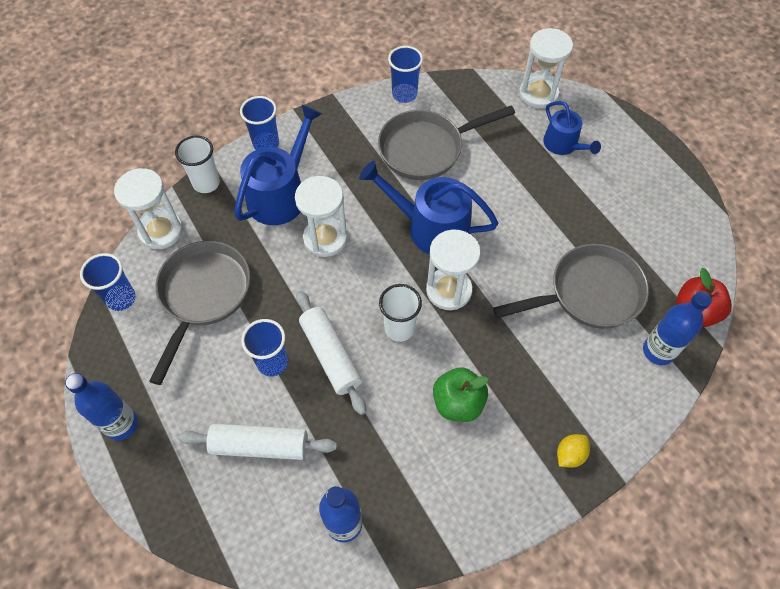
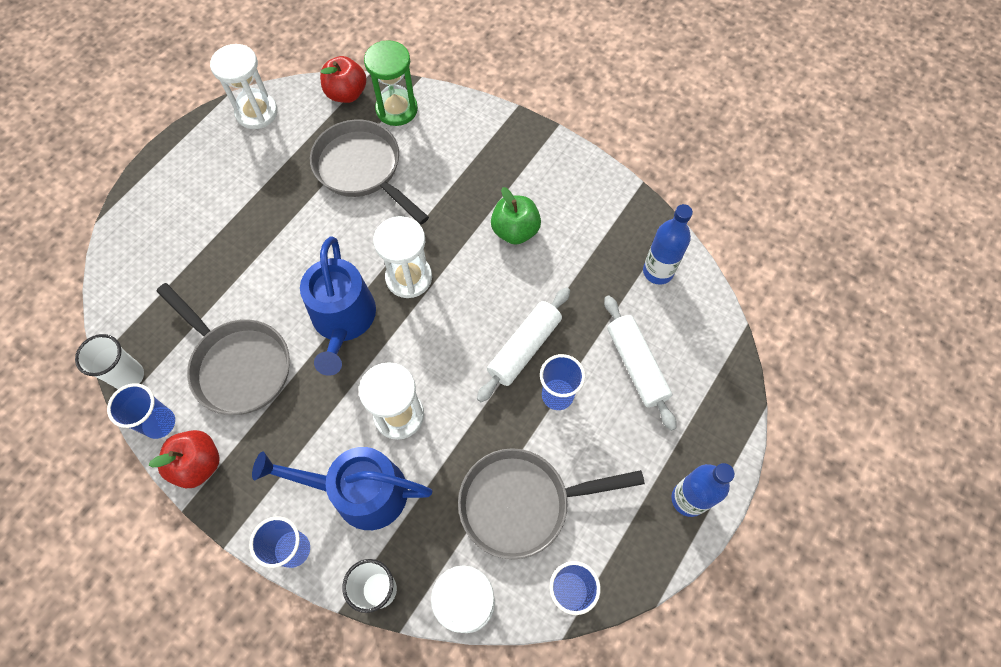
camera: 115 degrees left, 5 degrees up
(360, 108) = (198, 464): none -> red apple
(399, 328) = (468, 302): white cup -> white cup (129, 376)
(538, 94) = (118, 283): white hourglass -> white hourglass (257, 112)
(563, 145) = (188, 238): blue watering can -> none
(570, 454) = (517, 143): yellow lemon -> none
(658, 351) = (396, 109): blue bottle -> green hourglass

